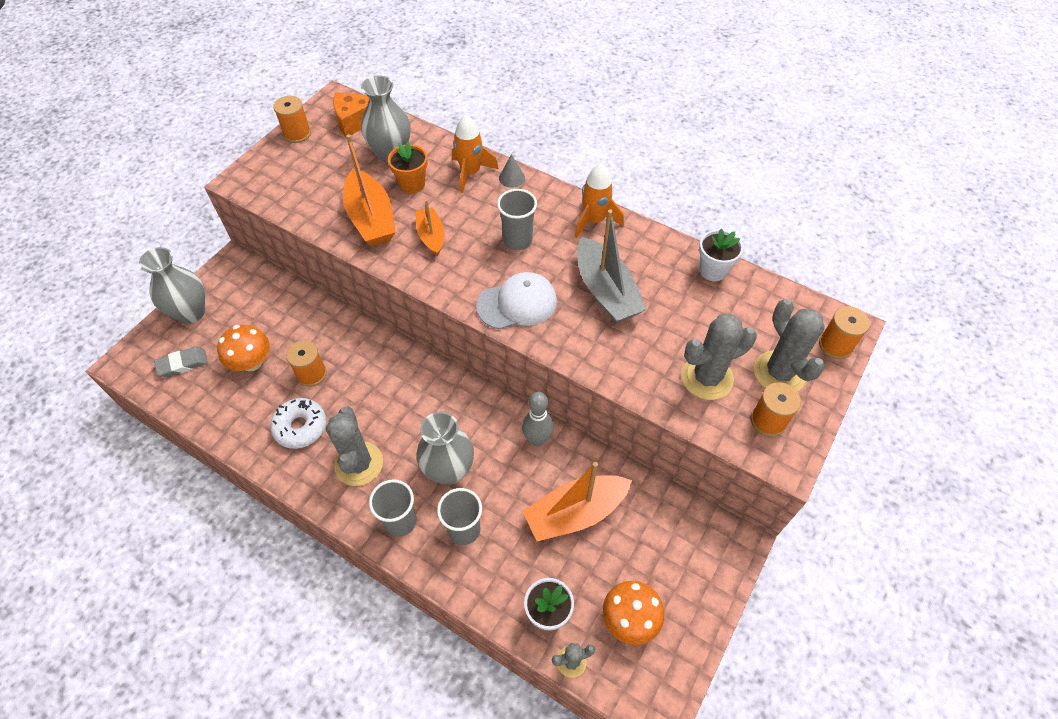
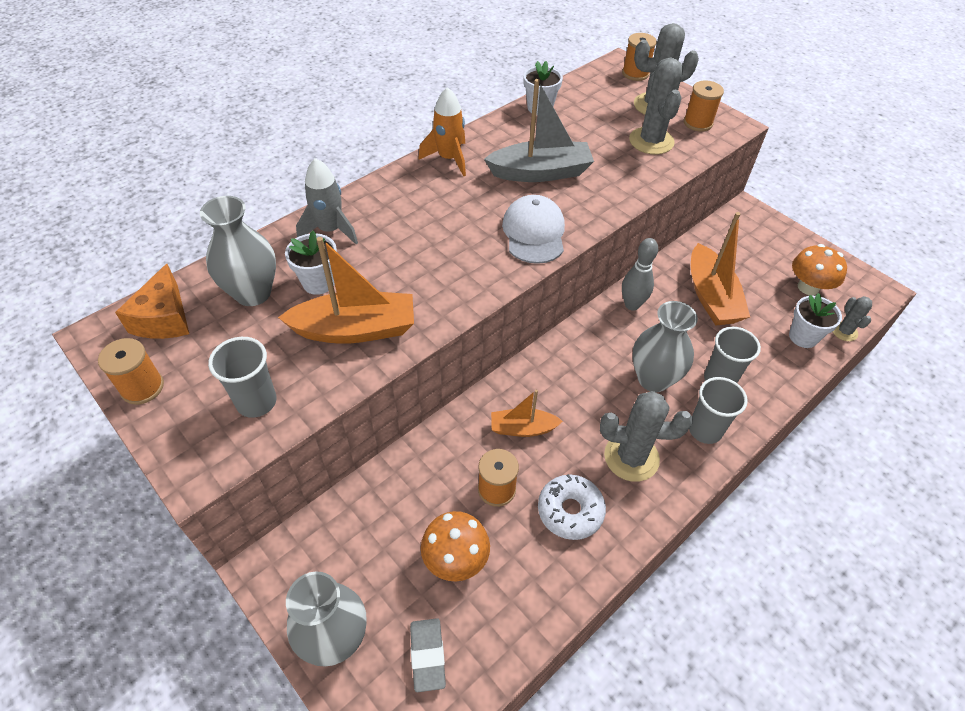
camera: 75 degrees left, 5 degrees down
(412, 184) = (318, 282): orange flower pot -> white flower pot
(431, 236) = (412, 280): orange boat -> orange boat (522, 428)
(471, 173) = (330, 230): orange rocket -> grey rocket
(512, 178) = (357, 201): grey cone -> none
(517, 240) = (450, 215): grey cup -> grey cup (256, 402)

